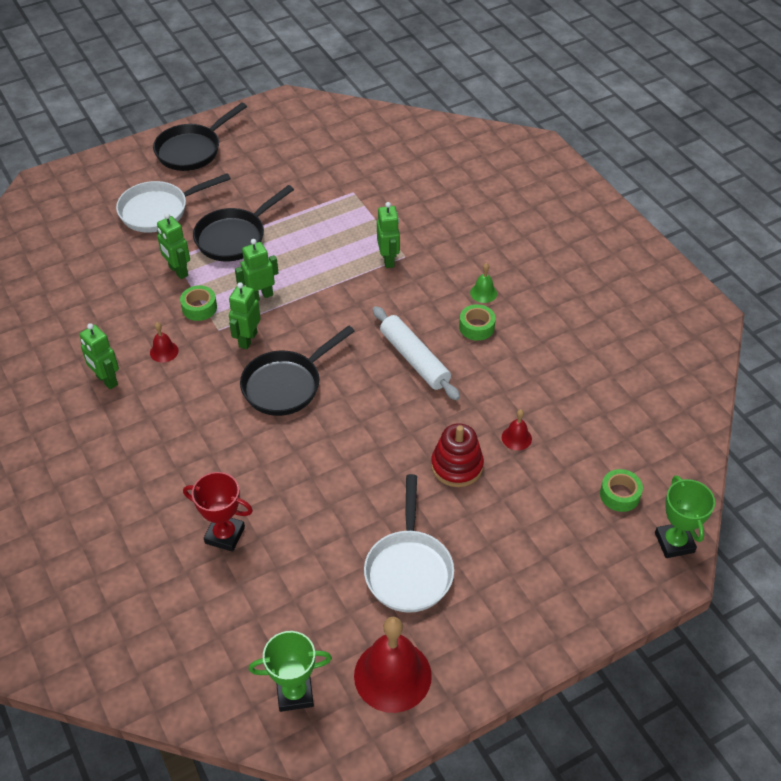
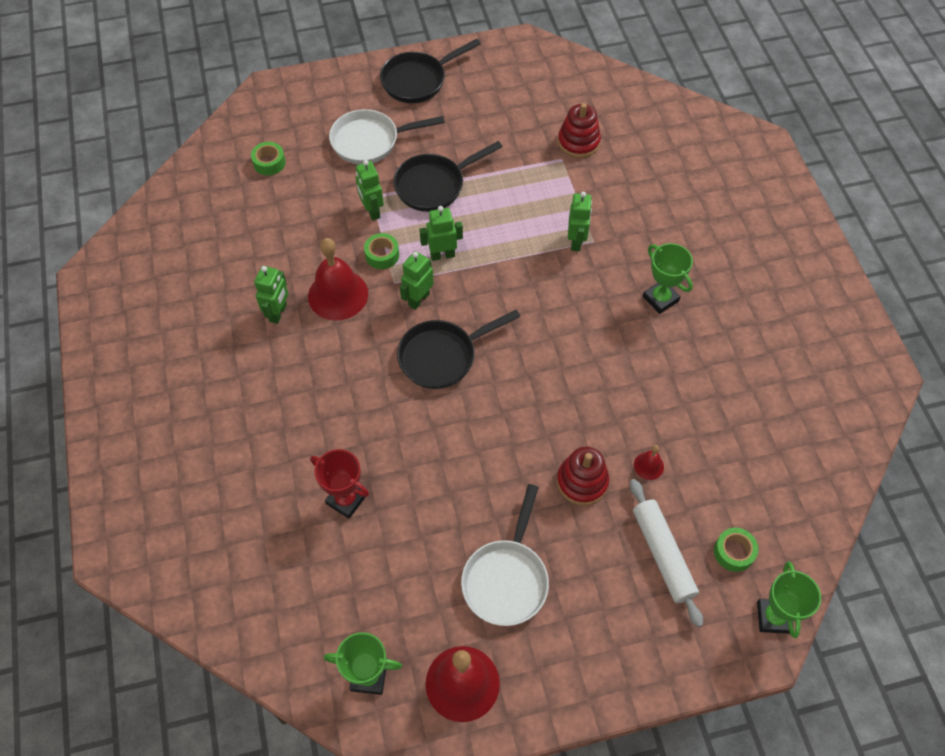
camera: 15 degrees right, 10 degrees up
(106, 380) = (278, 313): green robot -> green robot turned 135 degrees counterclockwise
(164, 351) = (338, 295): red bell -> red bell, size x2.20
(365, 175) = (578, 142): none -> red stacking toy
(414, 359) = (572, 357): white rolling pin -> white rolling pin (662, 554)
(476, 327) = (643, 335): green tape -> green tape (269, 163)
(483, 293) = (660, 299): green bell -> green trophy

